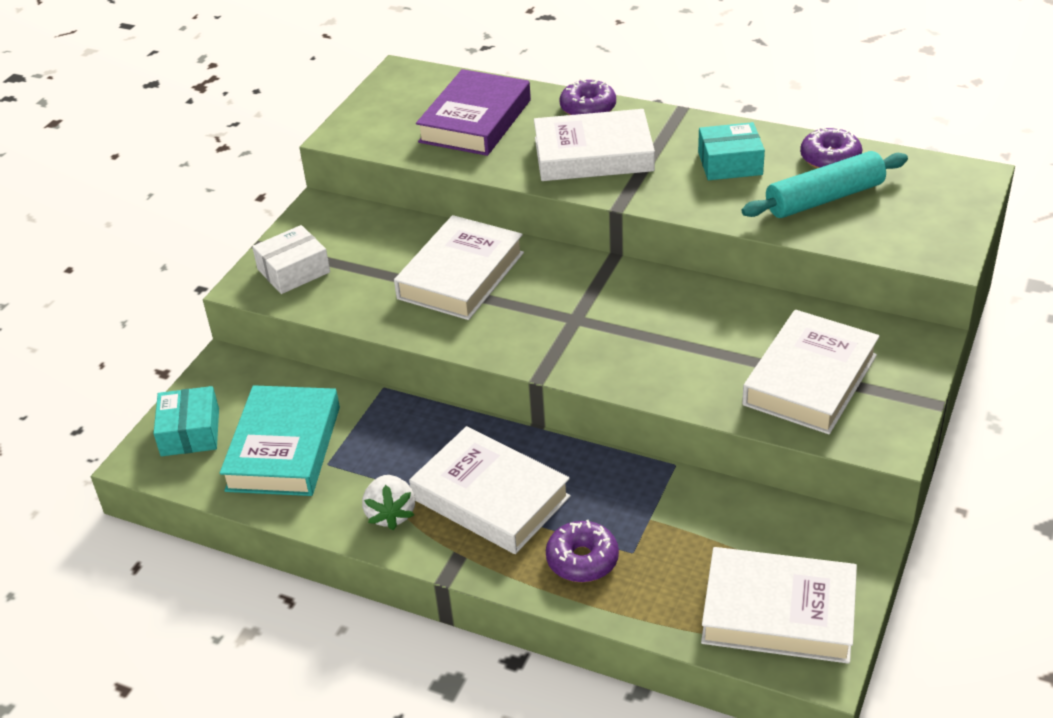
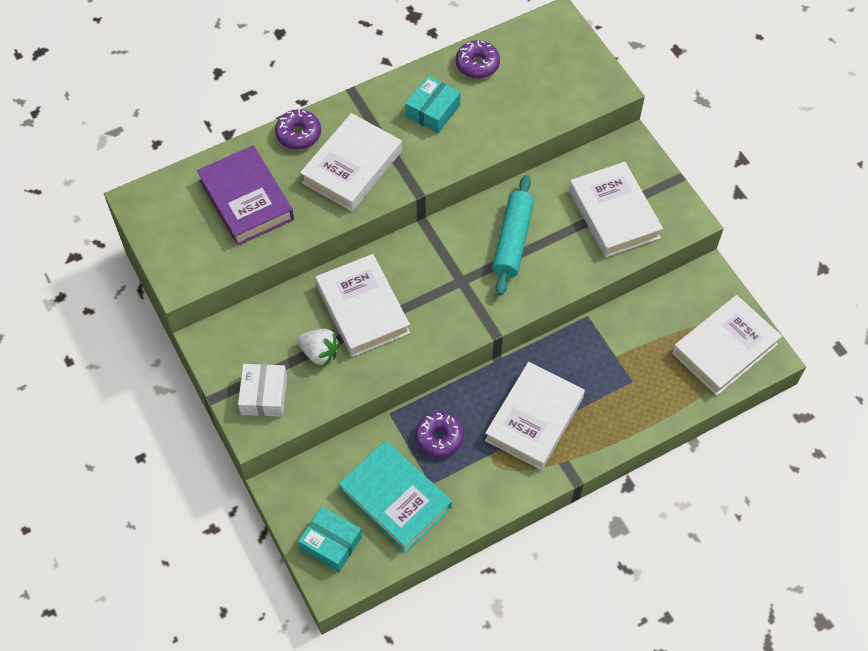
camera: 55 degrees left, 20 degrees up
(391, 514) = (503, 476): white strawberry -> white strawberry (319, 353)
(490, 498) = (534, 419): white book -> white book turned 45 degrees counterclockwise
(582, 560) = (618, 407): purple donut -> purple donut (439, 437)
(824, 199) = (511, 96): turquoise rolling pin -> turquoise rolling pin (513, 240)

